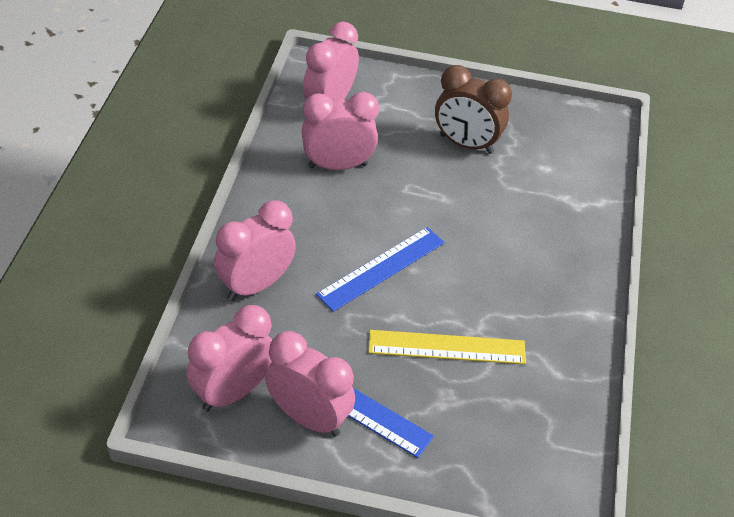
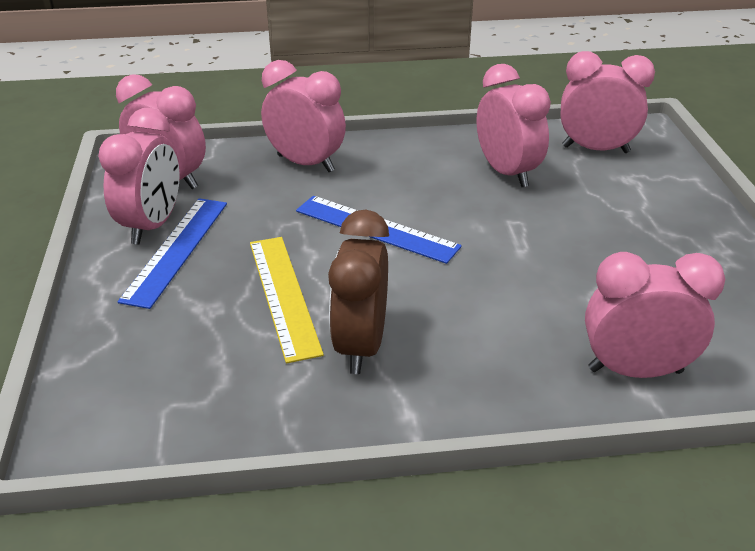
camera: 75 degrees right, 10 degrees down
(466, 144) = (632, 249): brown clock -> brown clock (360, 345)
(583, 196) = (635, 370): none -> pink clock

